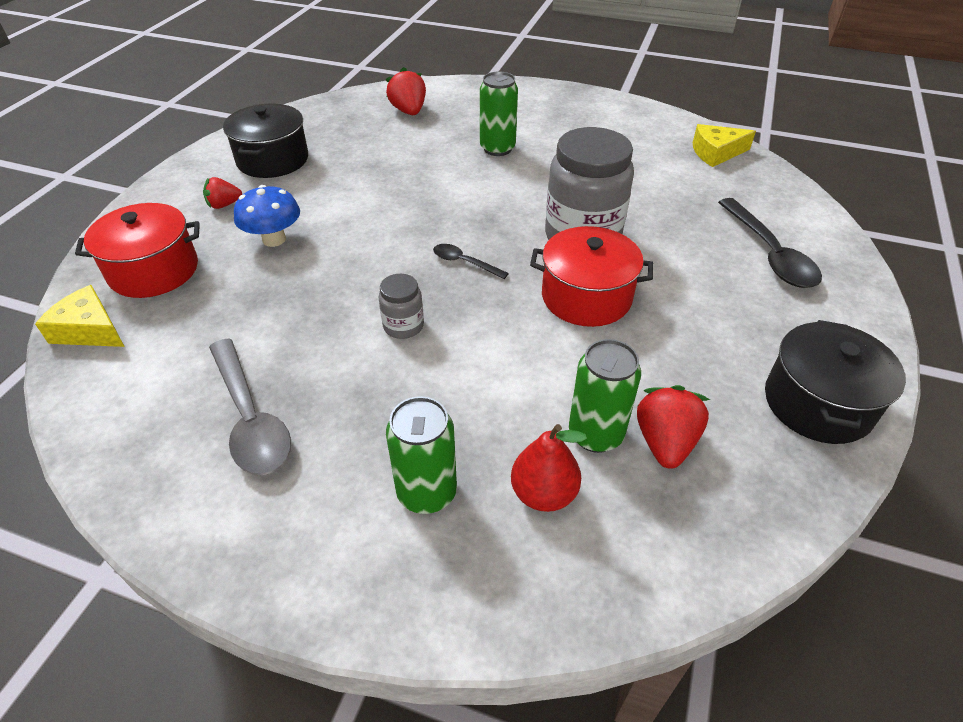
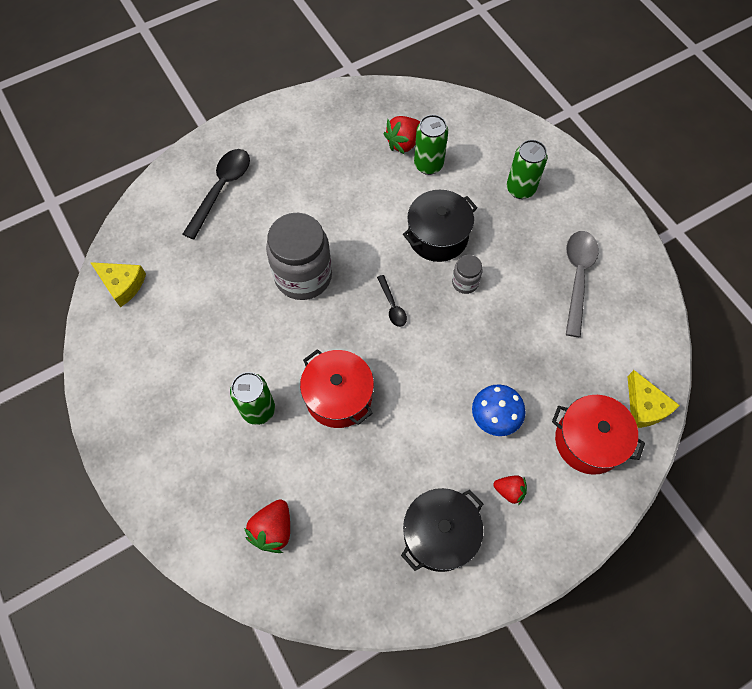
camera: 140 degrees left, 20 degrees up
(543, 493) = (474, 158): red pear -> none
(586, 297) = (352, 233): red pot -> red pot (338, 396)
(817, 403) = (321, 114): black pot -> black pot (438, 236)

